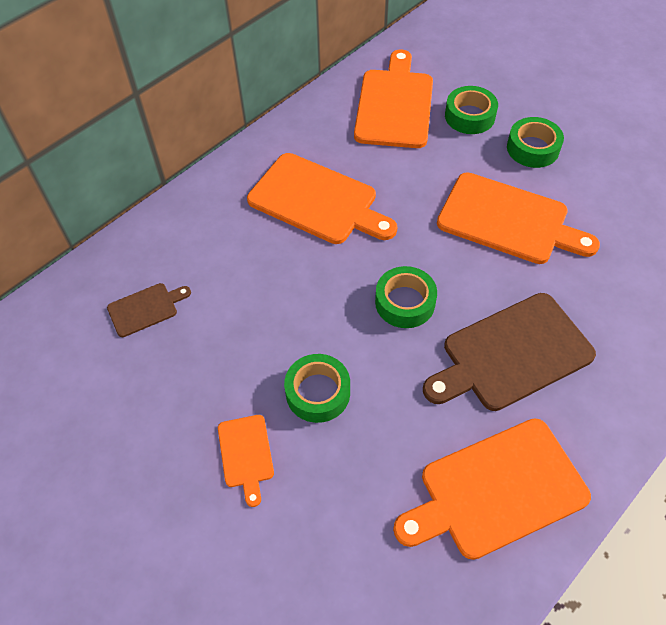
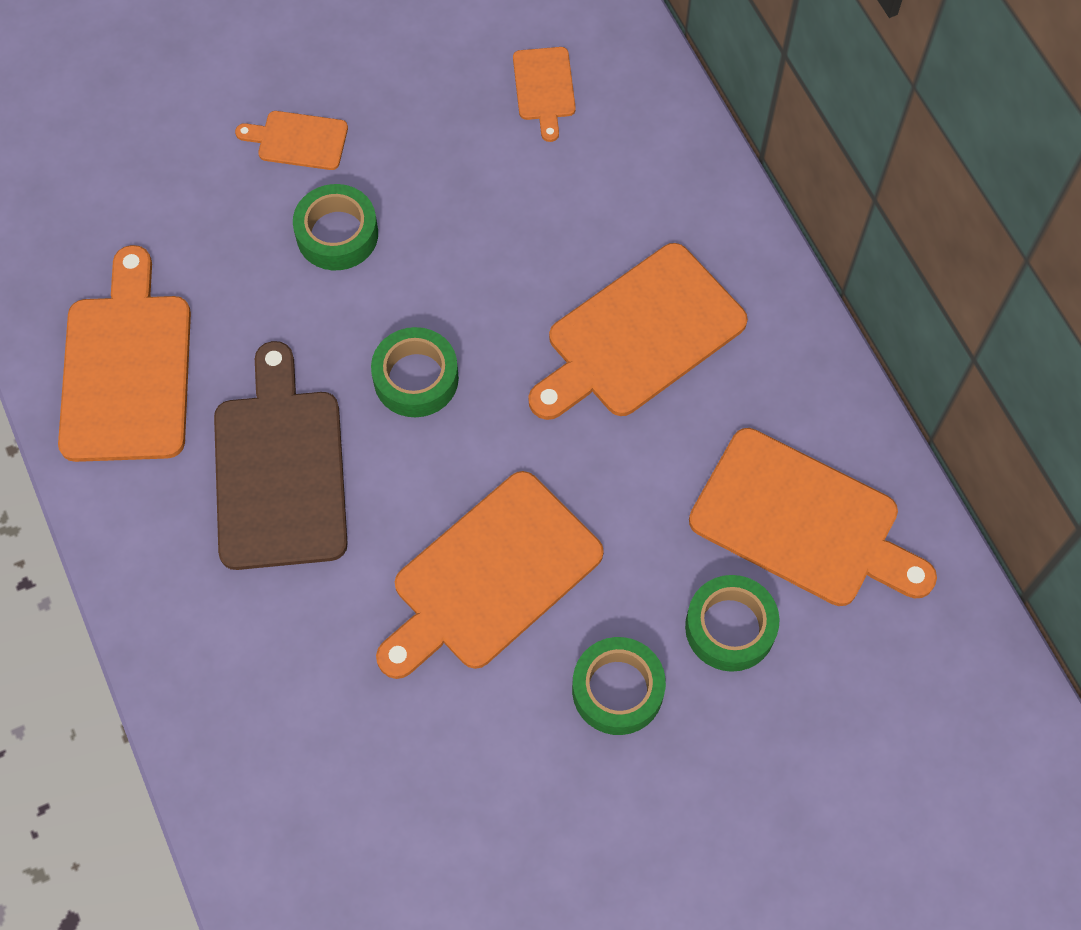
camera: 110 degrees right, 10 degrees up
(146, 309) = (544, 88): brown cutting board -> orange cutting board

